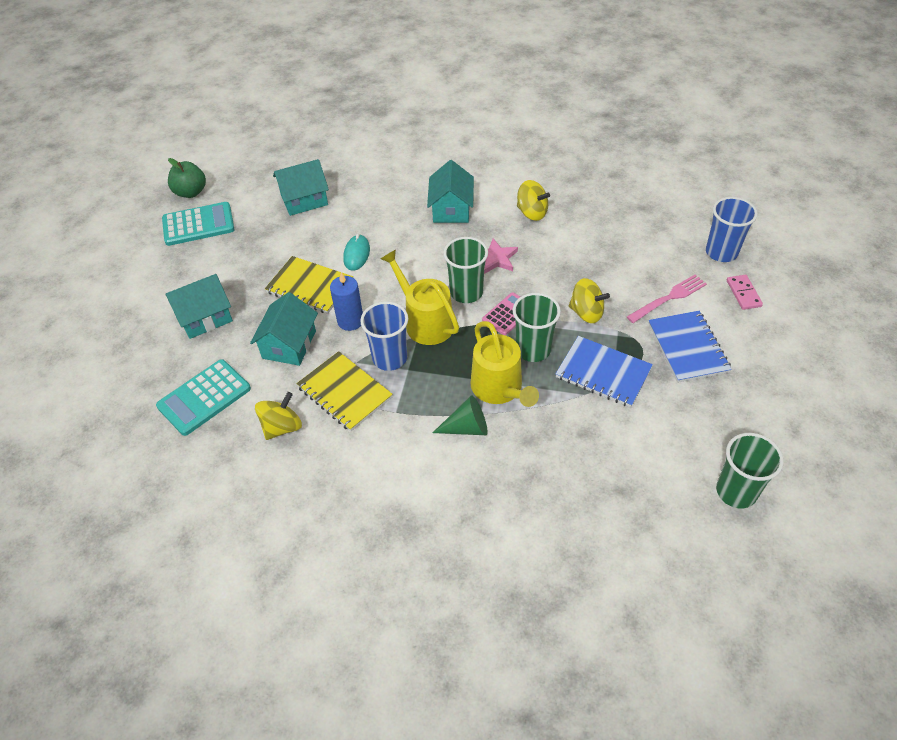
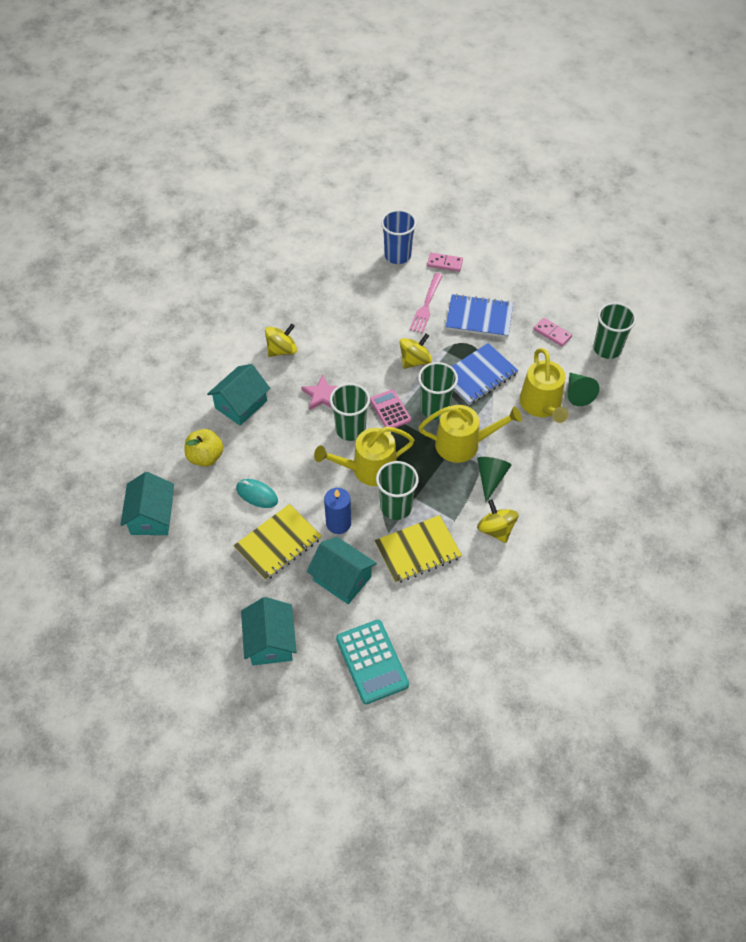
camera: 70 degrees left, 5 degrees up
(191, 192) = (69, 618): green apple -> none
(198, 224) = (128, 621): turquoise calculator -> none
(282, 427) = (433, 607): yellow spinning top -> yellow spinning top (496, 529)
(381, 208) = (205, 457): none -> yellow apple
(390, 358) = (396, 507): blue cup -> green cup
(451, 209) = (241, 404): turquoise house -> turquoise house turned 75 degrees counterclockwise
(599, 446) = (542, 405): none -> yellow watering can
(641, 479) = (578, 393): none -> green cone
(669, 297) = (426, 306): pink fork -> pink fork turned 150 degrees counterclockwise
(717, 425) = (552, 333): none -> pink domino

